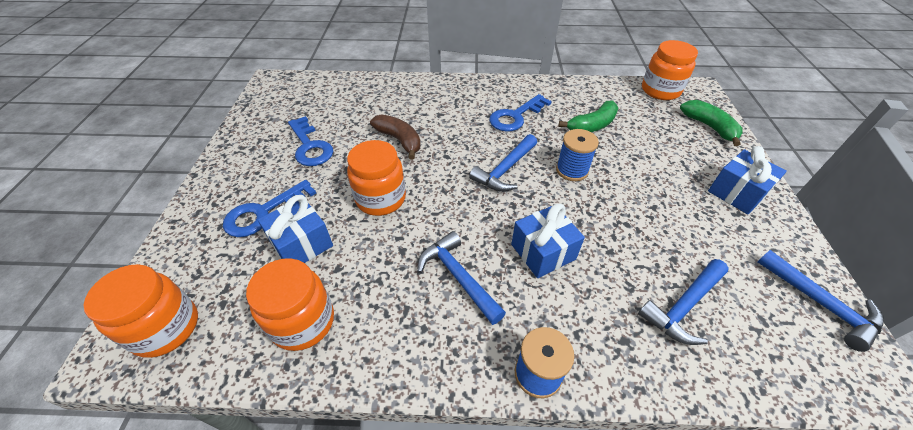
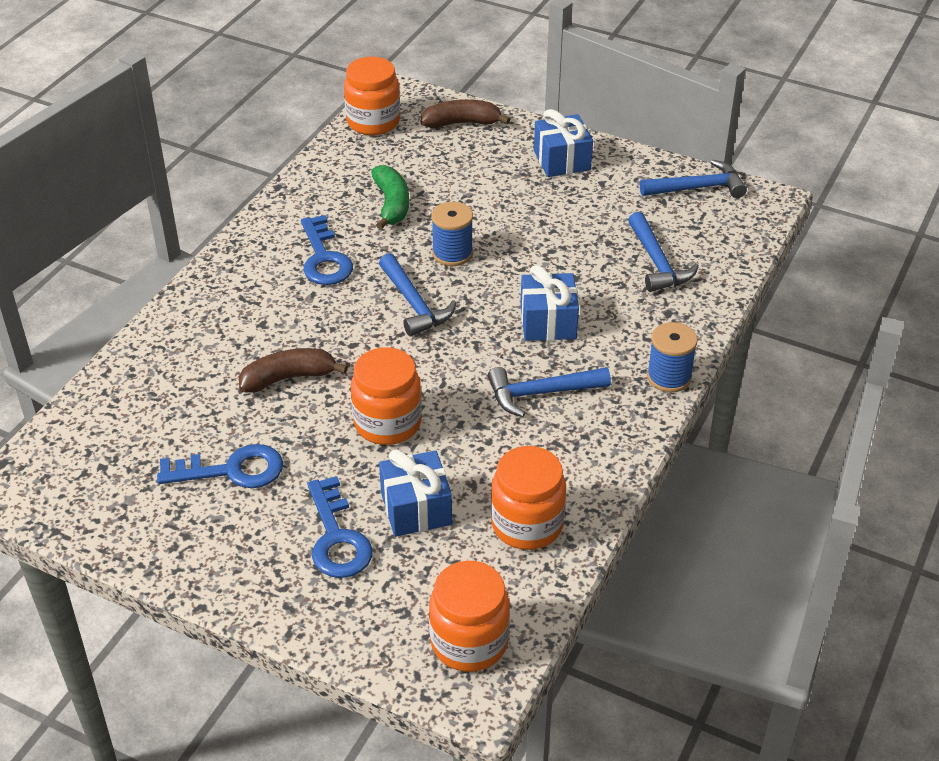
camera: 65 degrees left, 5 degrees down
(709, 127) = (462, 123): green banana -> brown banana

